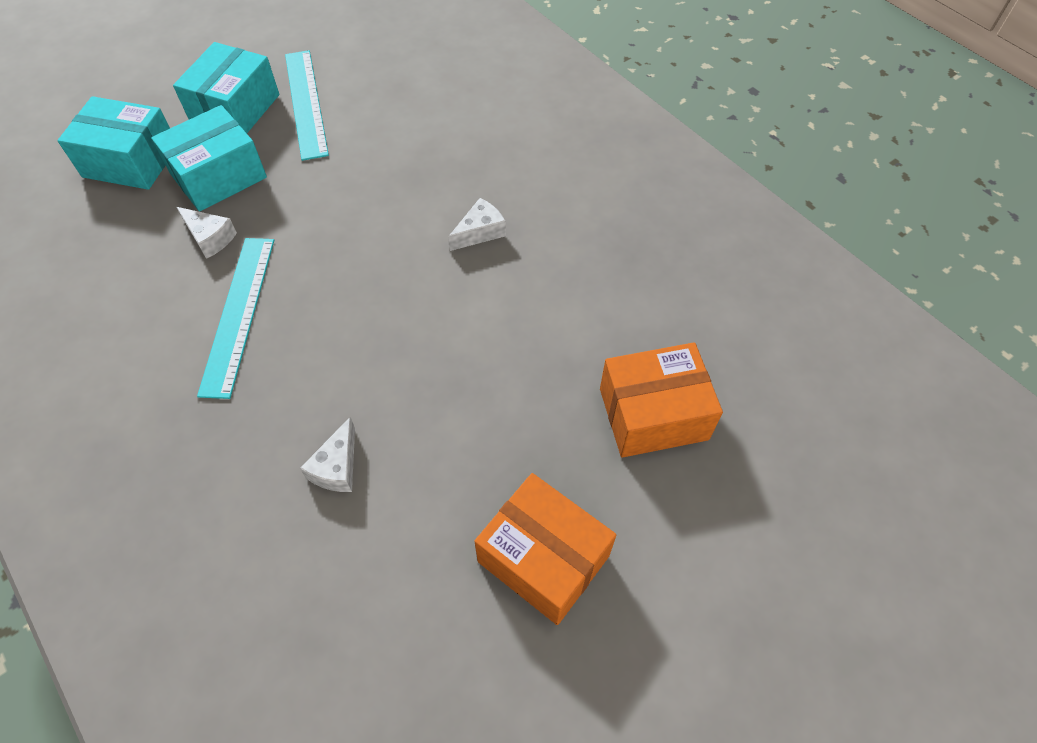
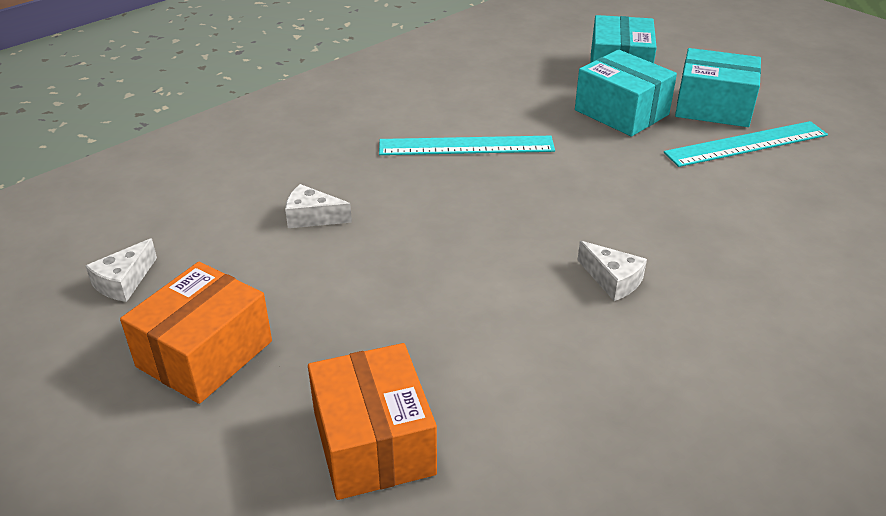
camera: 85 degrees right, 20 degrees down
(210, 238) = (546, 120): white cheese -> white cheese (124, 282)

